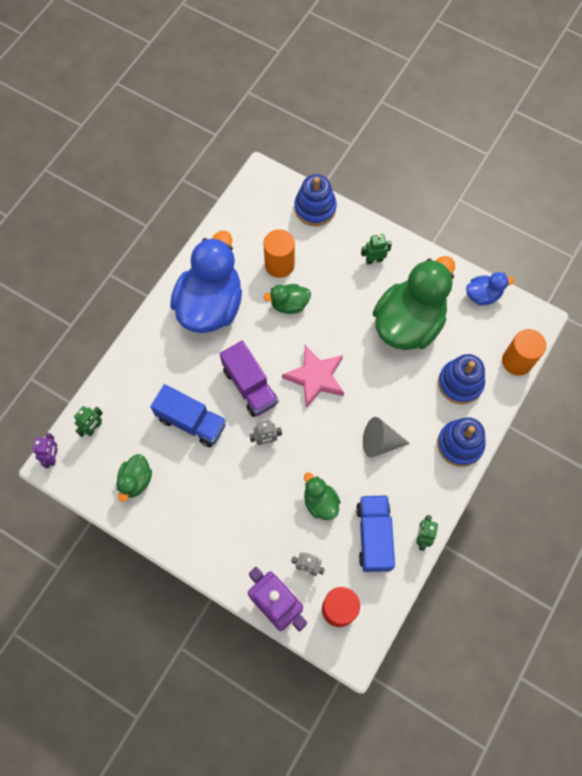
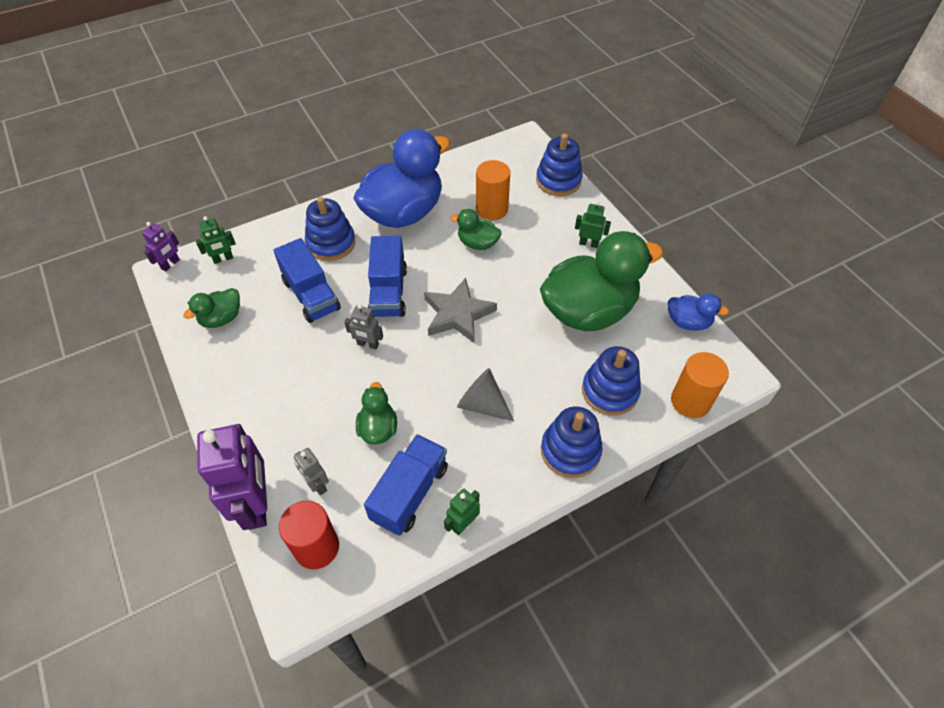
camera: 30 degrees right, 15 degrees down
(172, 366) = (331, 243): none -> blue stacking toy
(250, 386) = (388, 292): purple truck -> blue truck
(315, 377) = (458, 314): pink star -> grey star

